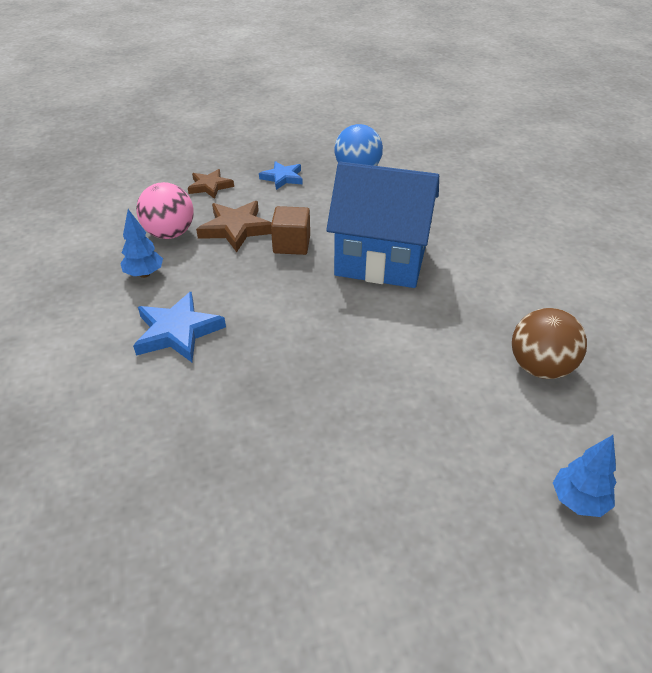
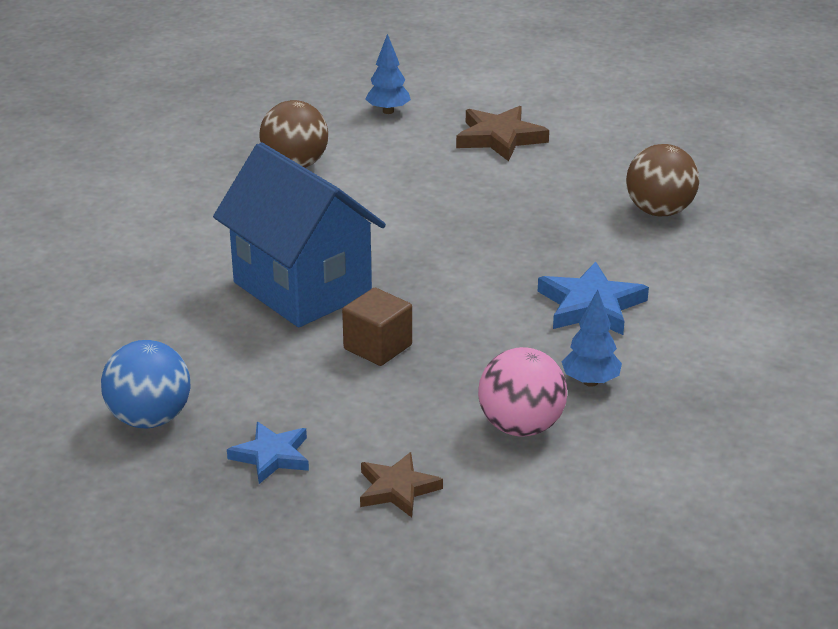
camera: 145 degrees left, 10 degrees down
(174, 476) = (659, 211): none -> brown ball
(236, 229) = (425, 397): brown star -> brown star (499, 138)

